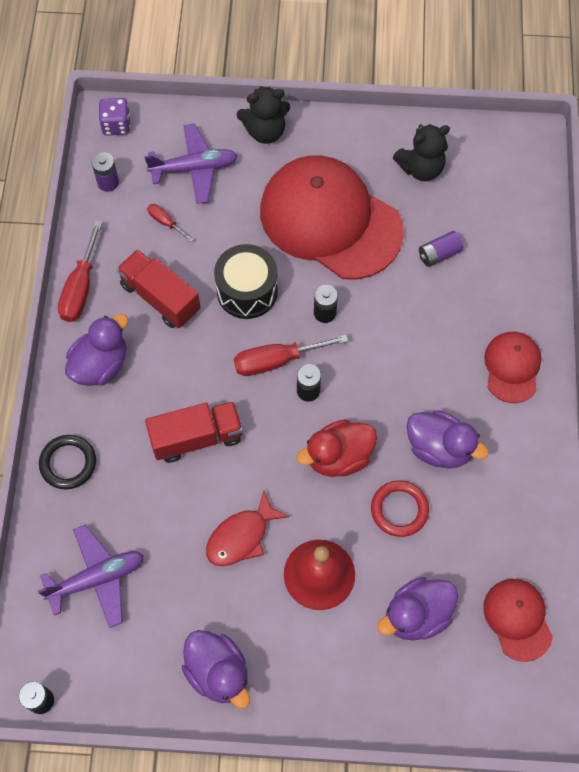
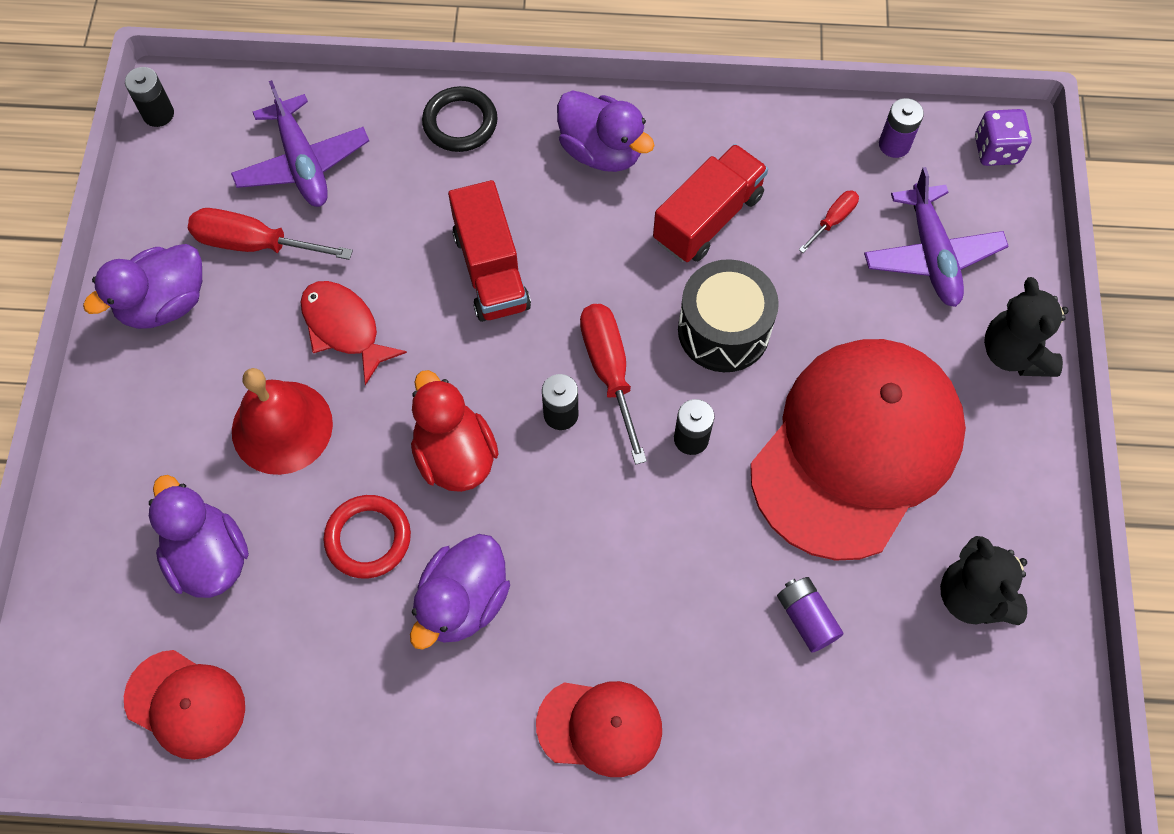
camera: 90 degrees right, 0 degrees up
(80, 288) = (719, 121): red screwdriver -> red screwdriver (254, 244)
(517, 619) = (185, 704): red cap -> red cap turned 45 degrees clockwise

